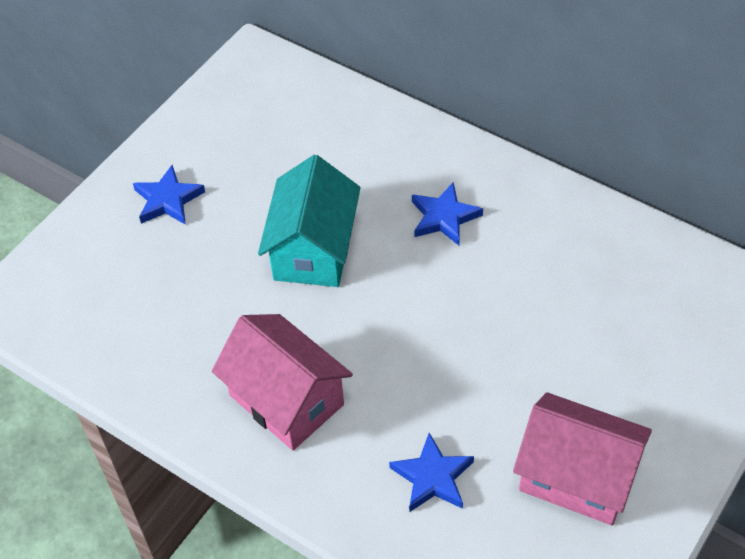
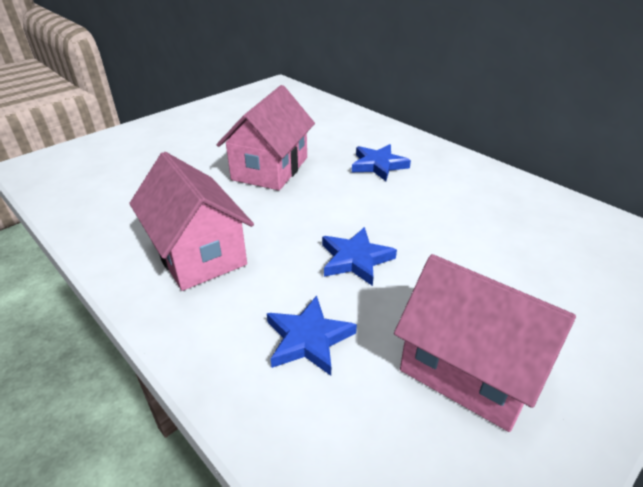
camera: 10 degrees right, 15 degrees down
(168, 200) = (182, 133): blue star -> blue star (355, 259)
(313, 250) = (270, 168): turquoise house -> pink house

